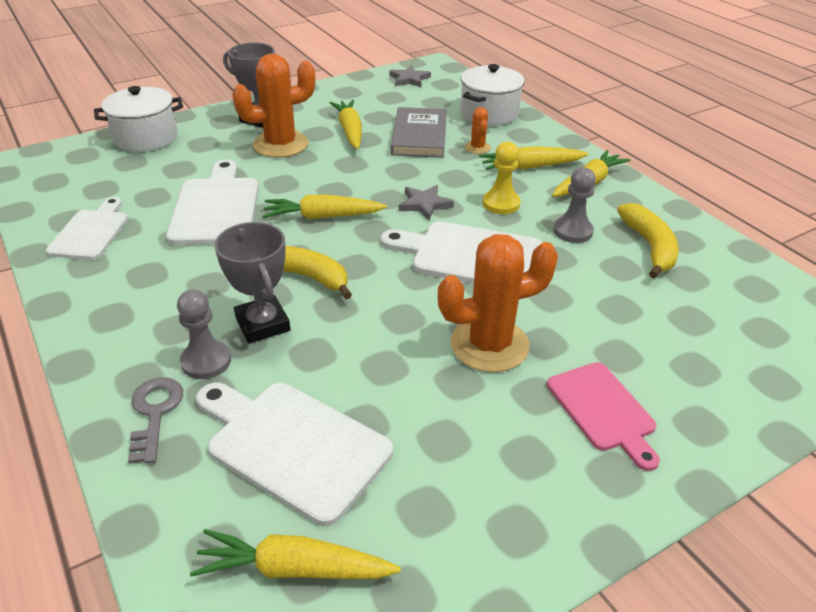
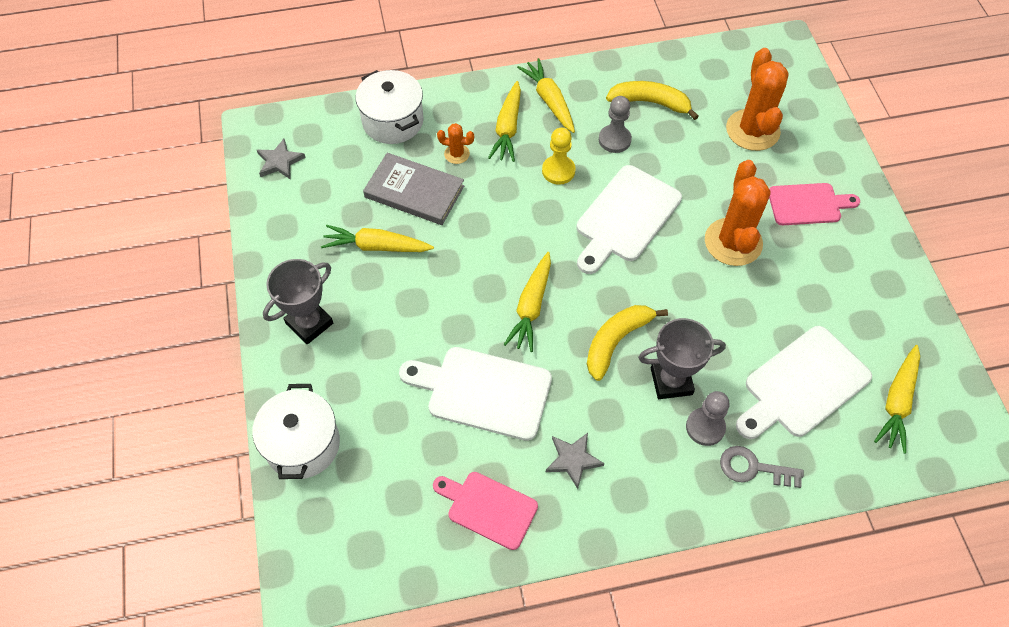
camera: 70 degrees left, 20 degrees up
(91, 232) = (488, 508): white cutting board -> pink cutting board
(280, 144) = (378, 314): orange cactus -> orange cactus (752, 130)
(424, 204) = (539, 225): grey star -> grey star (573, 460)

